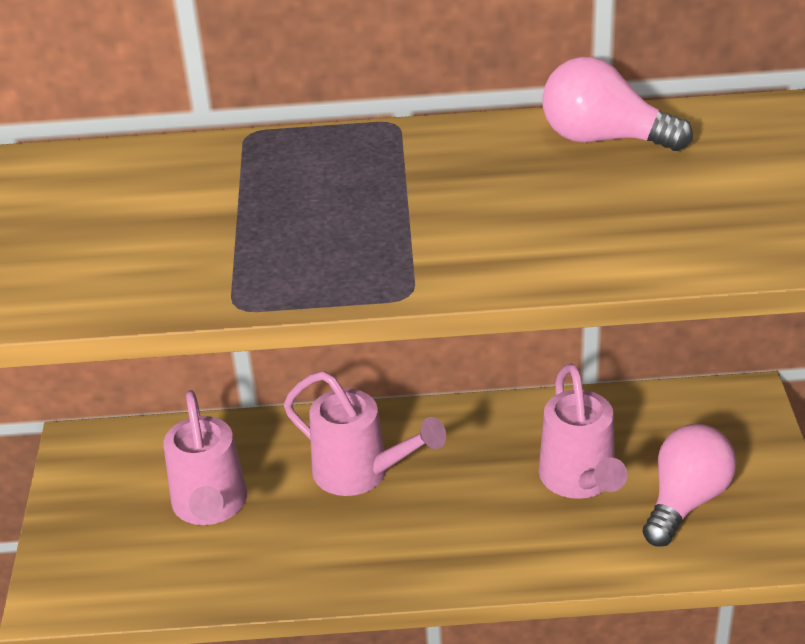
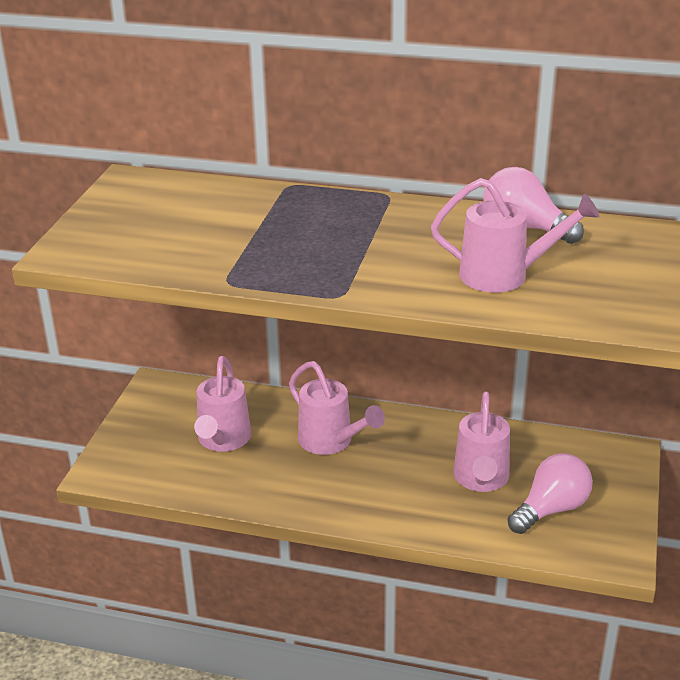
camera: 15 degrees right, 5 degrees down
(615, 216) = (504, 275): none -> pink watering can

